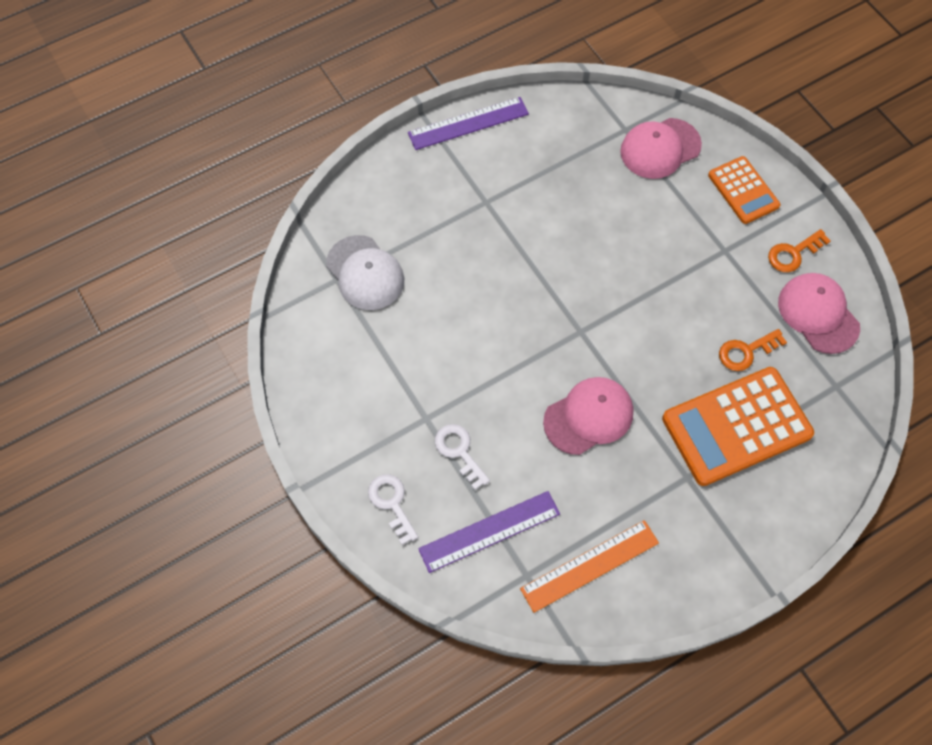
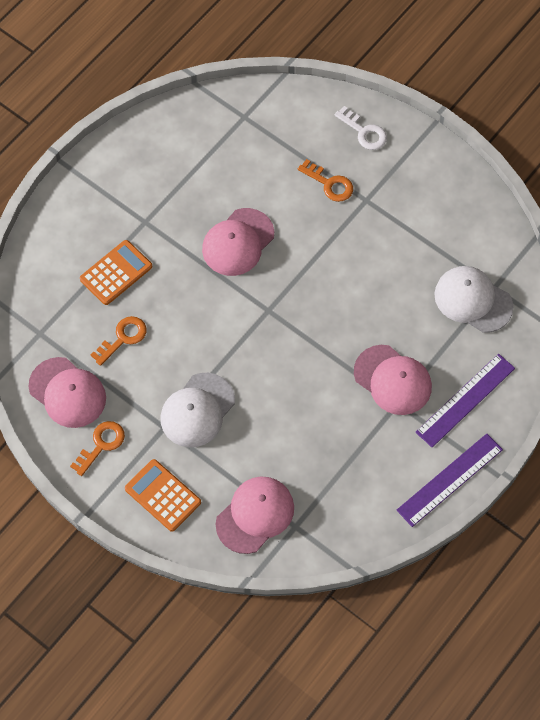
camera: 160 degrees right, 0 degrees up
(459, 451) = (329, 184): white key -> orange key
(481, 223) = (393, 380): none -> pink cap
(489, 531) = (283, 136): purple ruler -> purple ruler (465, 400)
(590, 565) = (201, 137): orange ruler -> none
(687, 255) = (197, 410): none -> white cap
(736, 426) = (116, 273): orange calculator -> orange calculator, size x0.58

